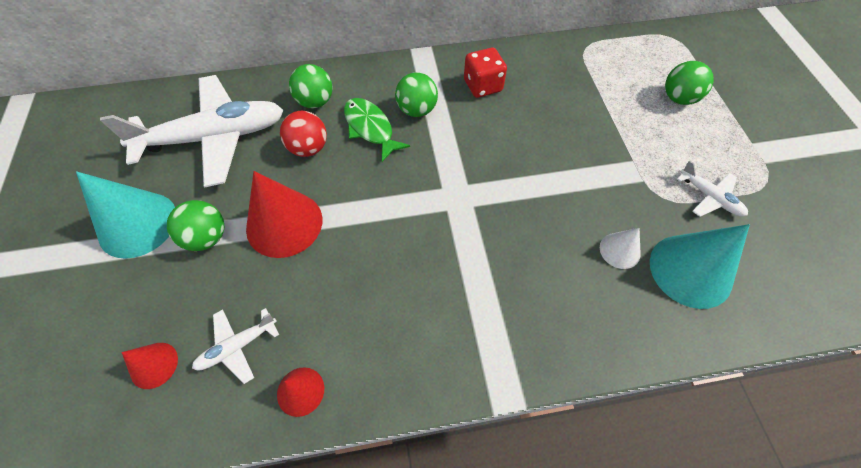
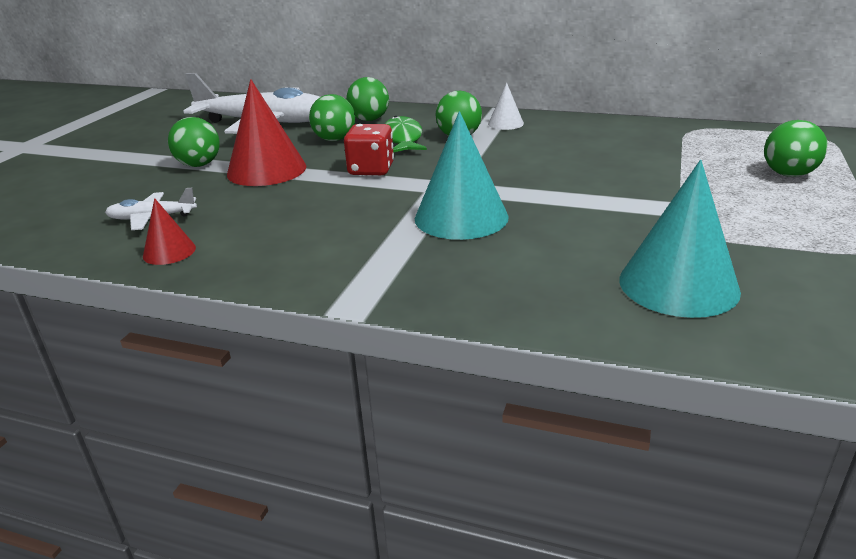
camera: 30 degrees right, 30 degrees down
(137, 224) = (158, 150): turquoise cone -> turquoise cone (461, 217)
(154, 365) = (83, 212): red cone -> none
(309, 148) = (334, 139): red ball -> green ball
(482, 86) = (544, 134): red dice -> red dice (371, 170)
(619, 250) = (594, 252): white cone -> white cone (505, 123)
(709, 197) = (764, 243): white plane -> none

